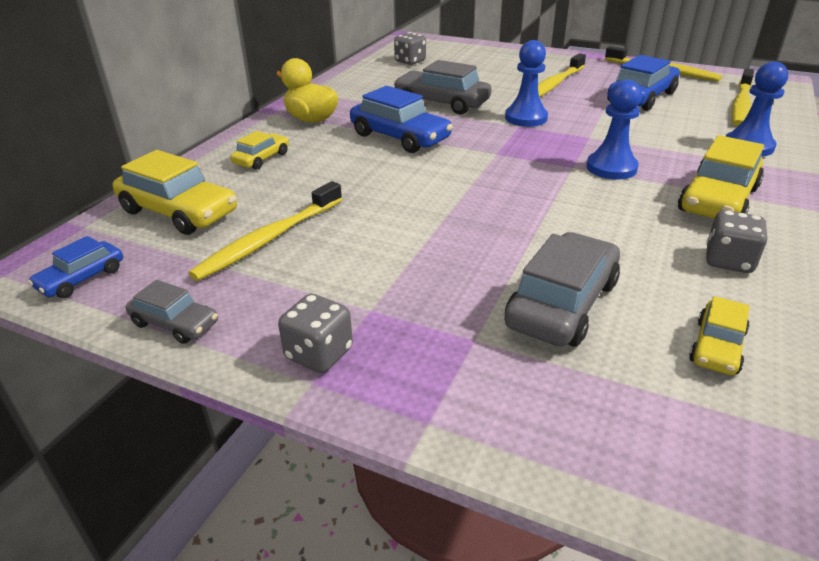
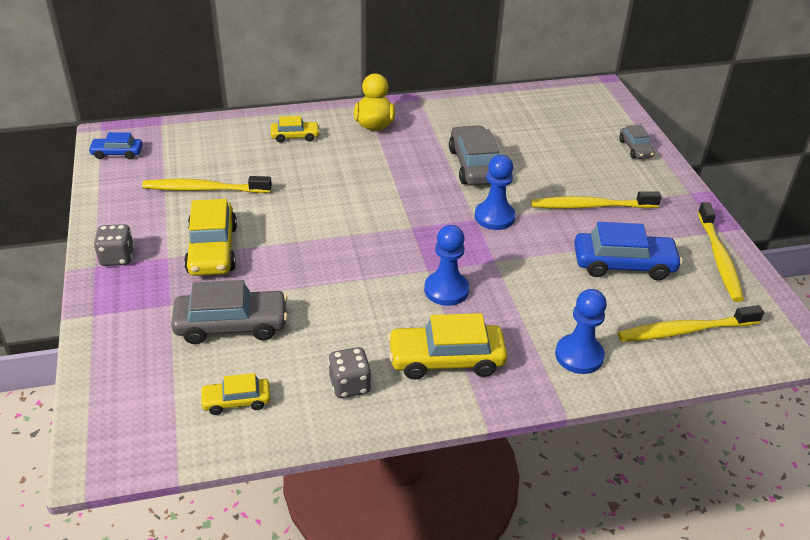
camera: 50 degrees right, 5 degrees up
(175, 323) = (105, 202): grey car -> grey car (635, 149)
(178, 212) = (203, 144): yellow car -> yellow car (212, 249)
(400, 137) = (389, 174): blue car -> none
(410, 61) = (543, 114): grey dice -> none

